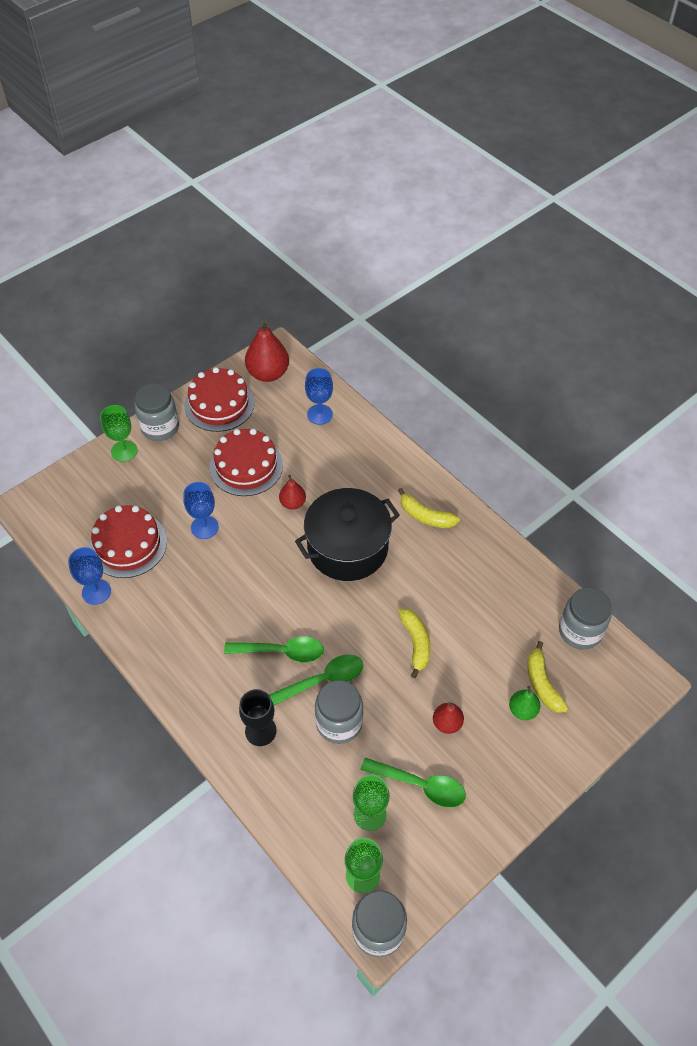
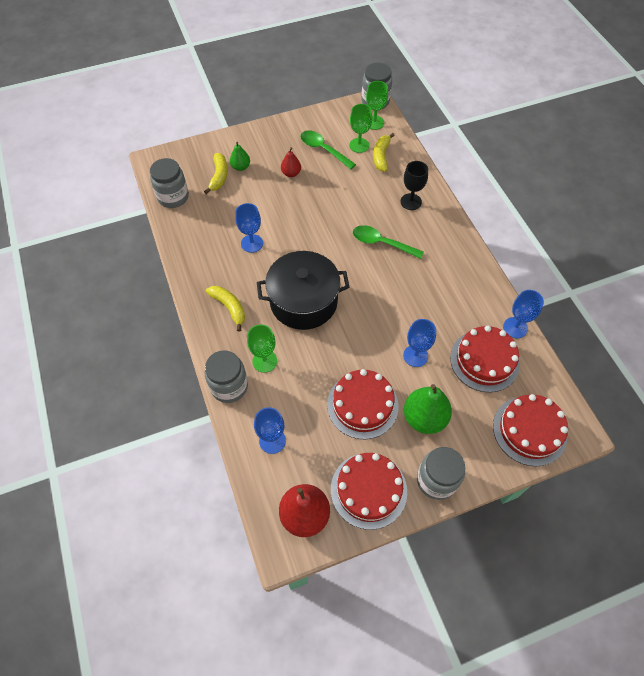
camera: 160 degrees left, 5 degrees up
(75, 491) = (529, 430): none -> red cake
(124, 451) = (477, 462): green goblet -> green goblet (264, 361)
(182, 473) = (424, 418): none -> green pear
(293, 503) = (333, 354): red pear -> none
(322, 680) = (359, 218): green spoon -> none
(339, 723) = (358, 192): grey jar -> grey jar (229, 386)
(416, 643) = (286, 221): yellow banana -> yellow banana (381, 156)
(443, 599) = (252, 243): none -> blue goblet

